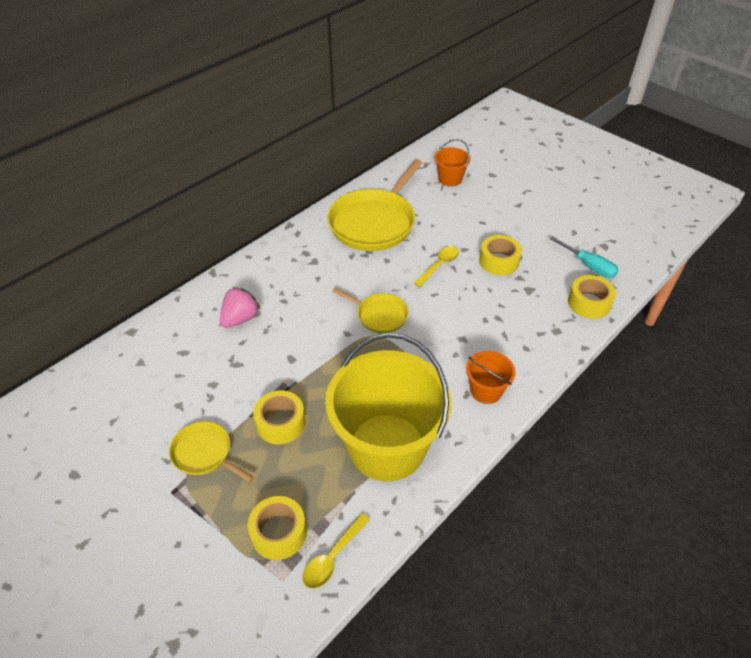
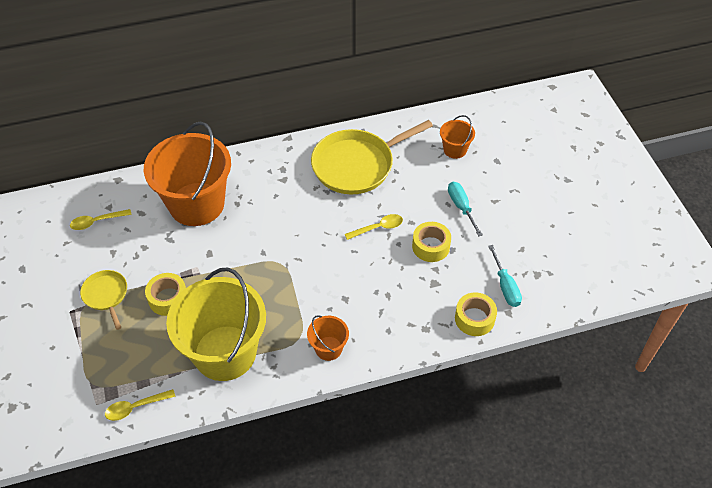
camera: 30 degrees right, 5 degrees up
(136, 383) = (97, 222): none -> yellow spoon
(240, 318) = (196, 204): pink strawberry -> orange bucket
(279, 532) = (114, 373): yellow tape -> none
(379, 315) = (298, 249): yellow pan -> none
(496, 220) = (461, 207): none -> turquoise screwdriver

